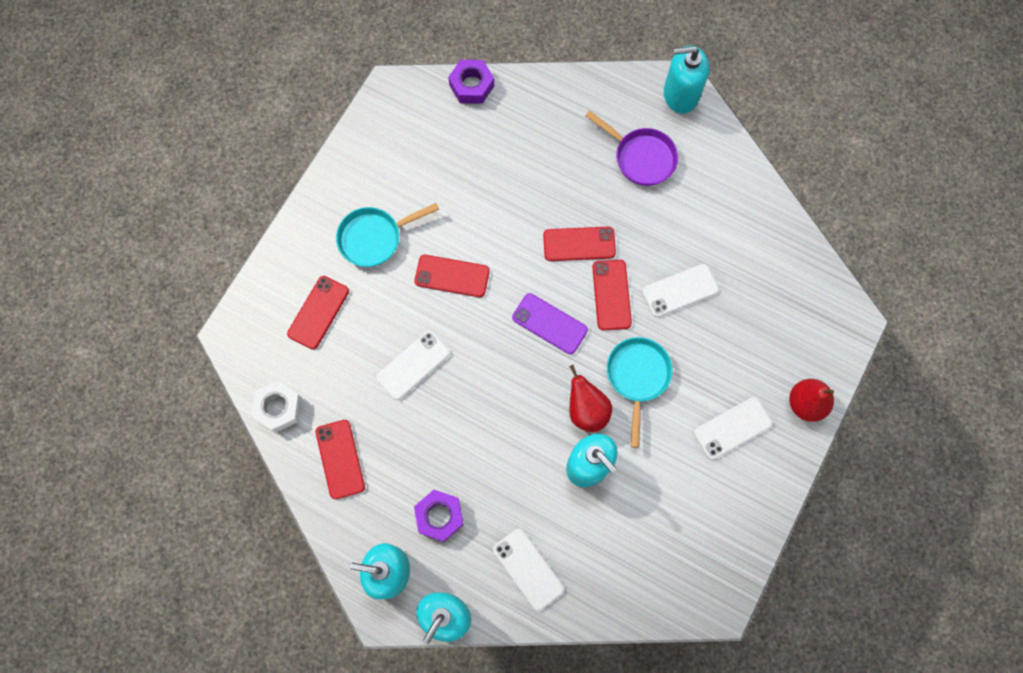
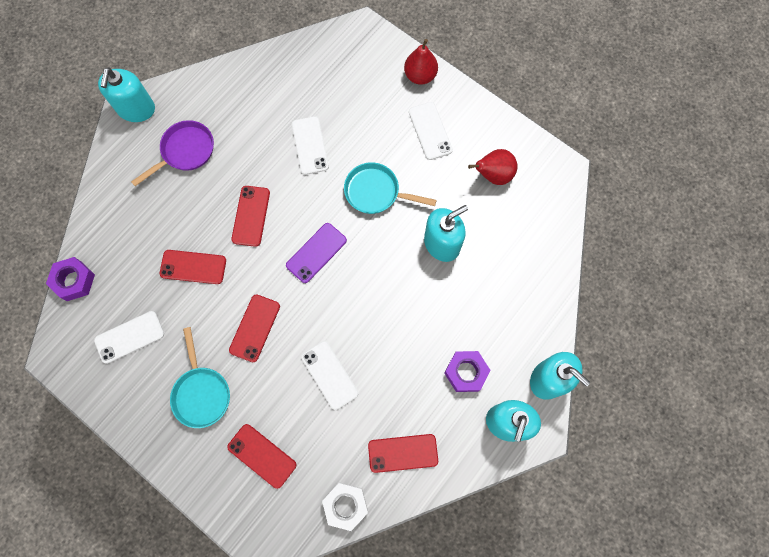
camera: 80 degrees left, 0 degrees up
(528, 569) = (519, 306): white phone -> white phone (129, 337)
(586, 410) = (396, 237): red pear -> red pear (493, 175)
(611, 295) = (302, 199): red phone -> red phone (193, 267)

